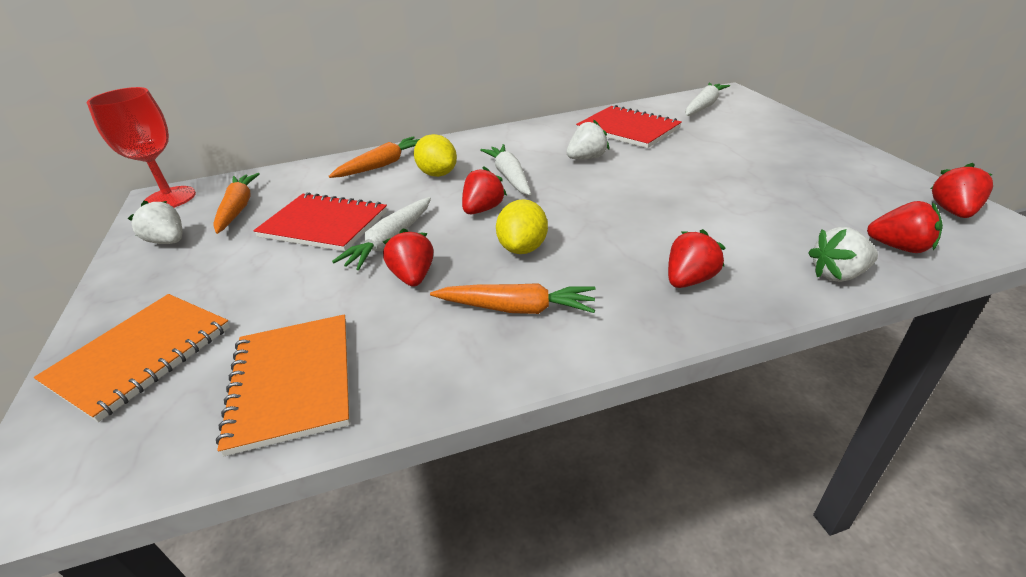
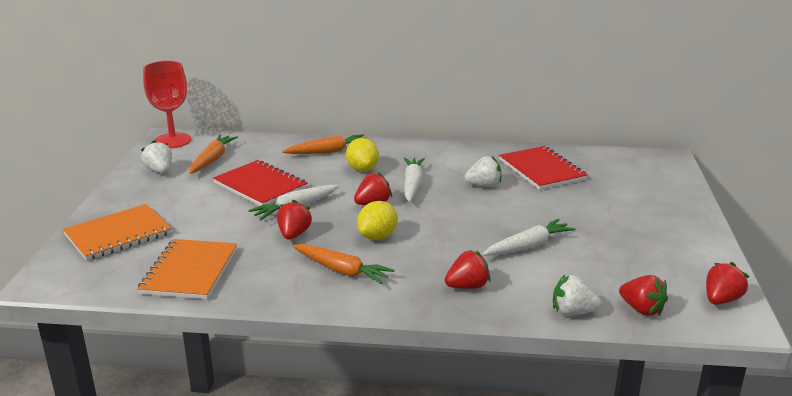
camera: 20 degrees right, 10 degrees down
(704, 106) = (630, 165): white carrot -> white carrot (528, 246)

